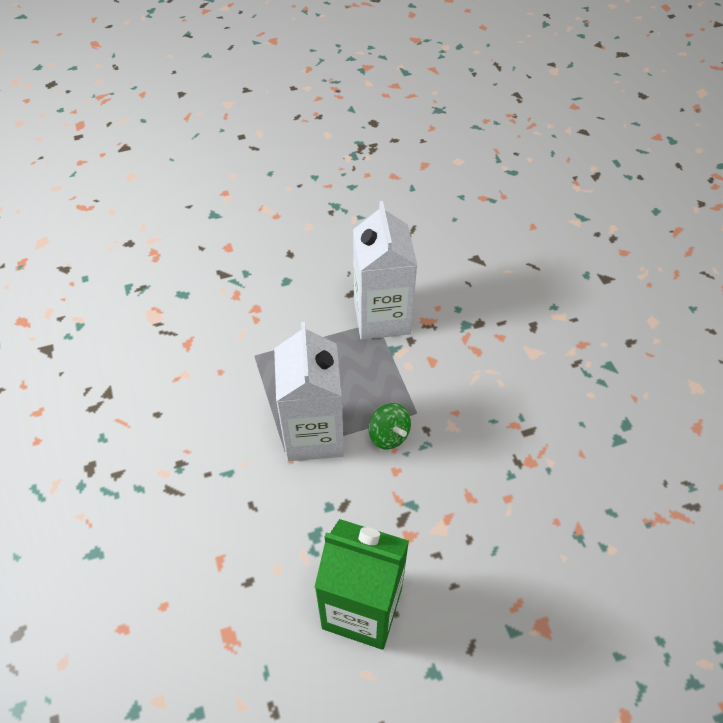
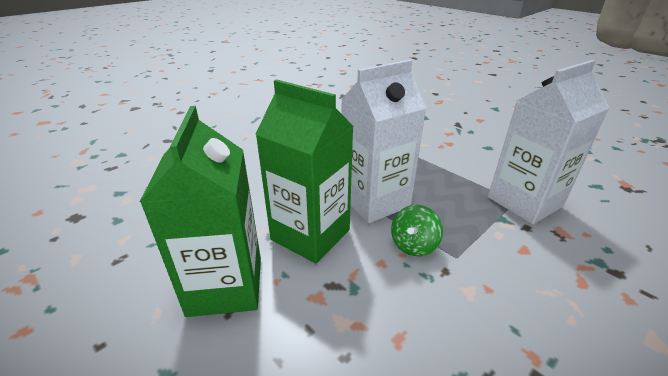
camera: 65 degrees right, 20 degrees down
(332, 513) = (310, 235): none -> green carton

